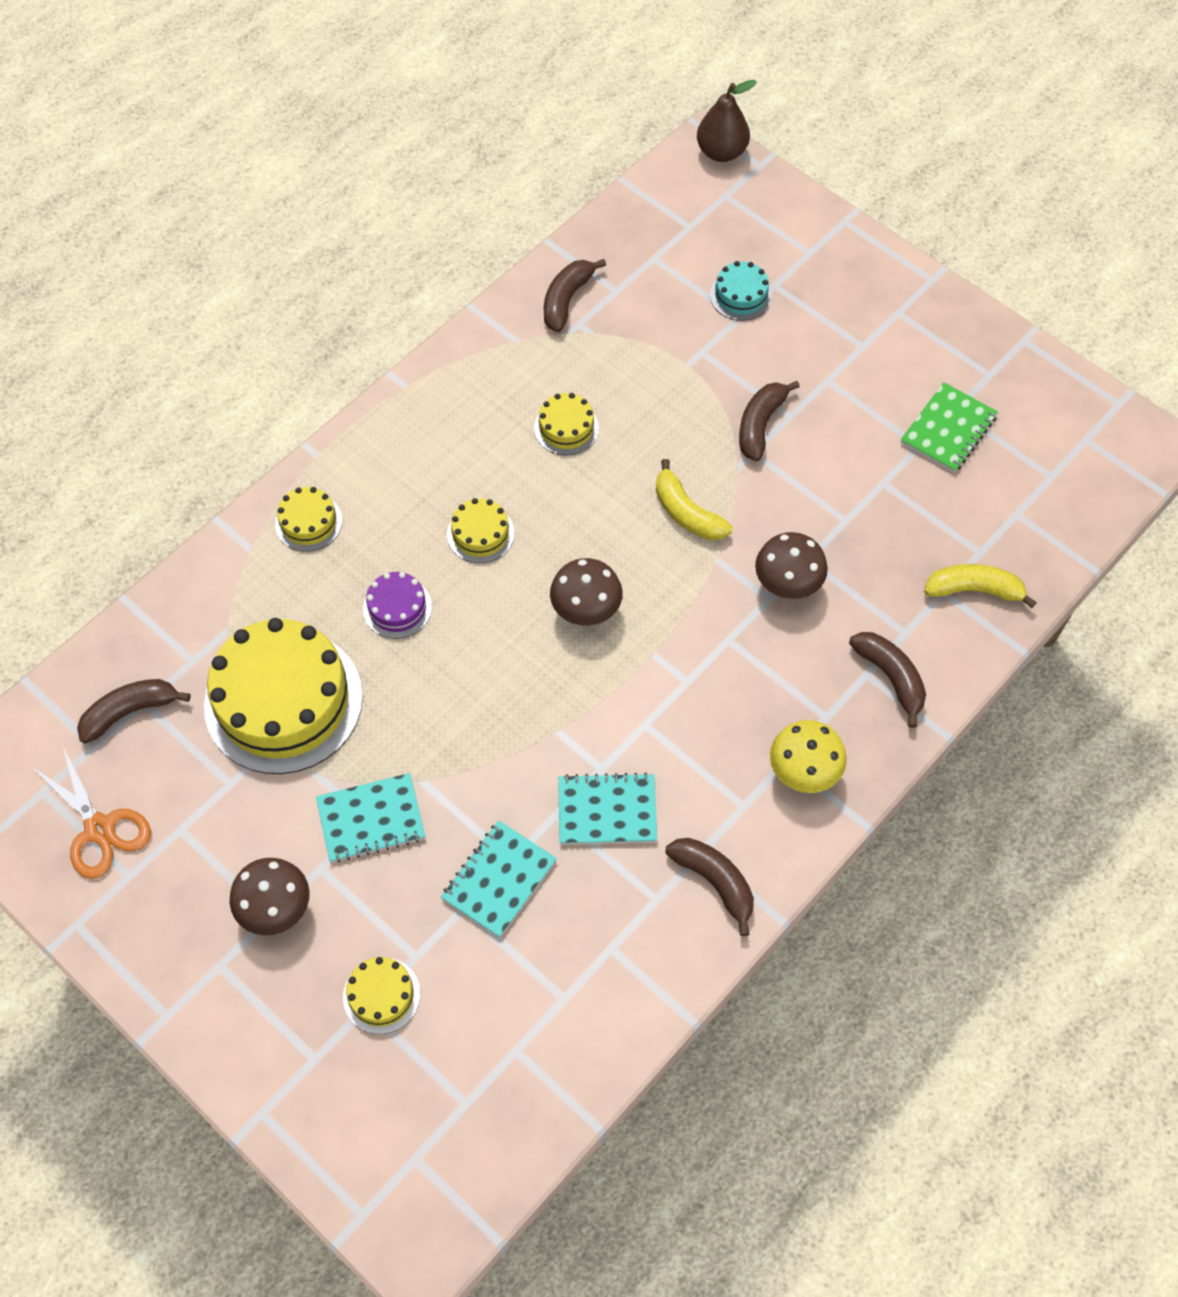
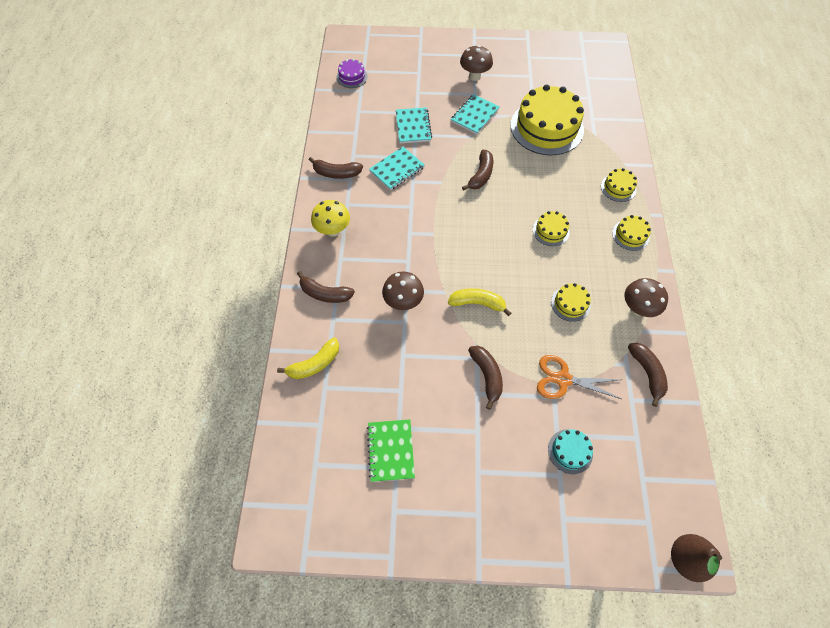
camera: 140 degrees right, 0 degrees up
(99, 829) = (554, 61): orange scissors -> orange scissors (563, 379)
(130, 712) = (589, 92): brown banana -> brown banana (481, 175)
(381, 995) = (417, 77): yellow cake -> yellow cake (630, 235)
(397, 608) = (547, 182): purple cake -> purple cake (352, 77)
(586, 612) = (476, 231): brown mushroom -> brown mushroom (637, 308)

